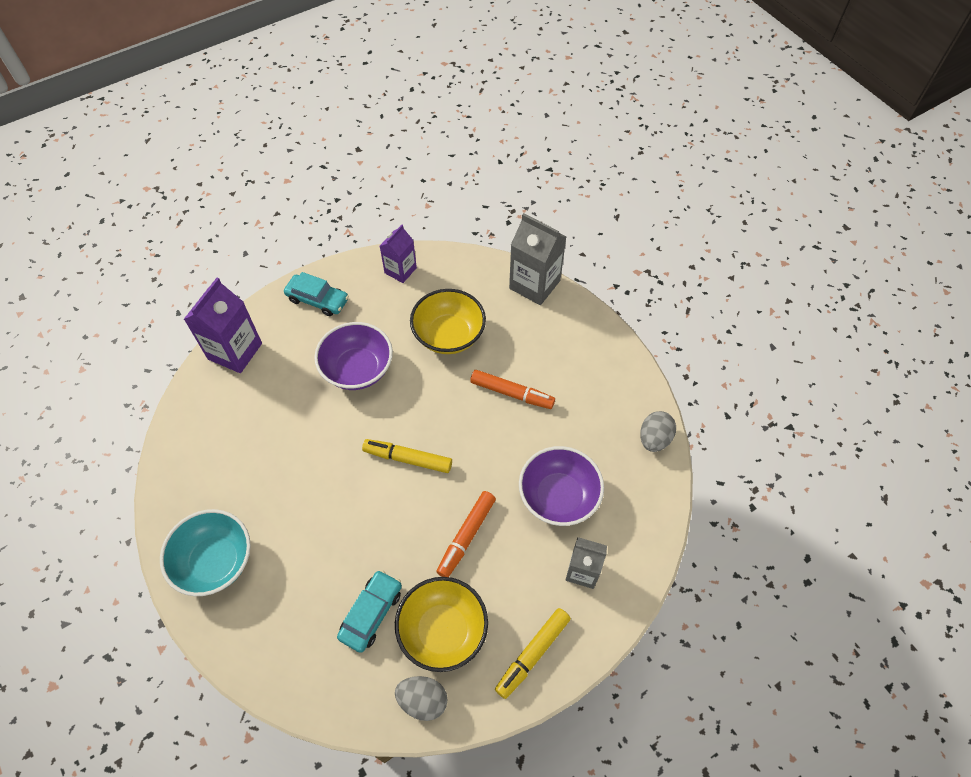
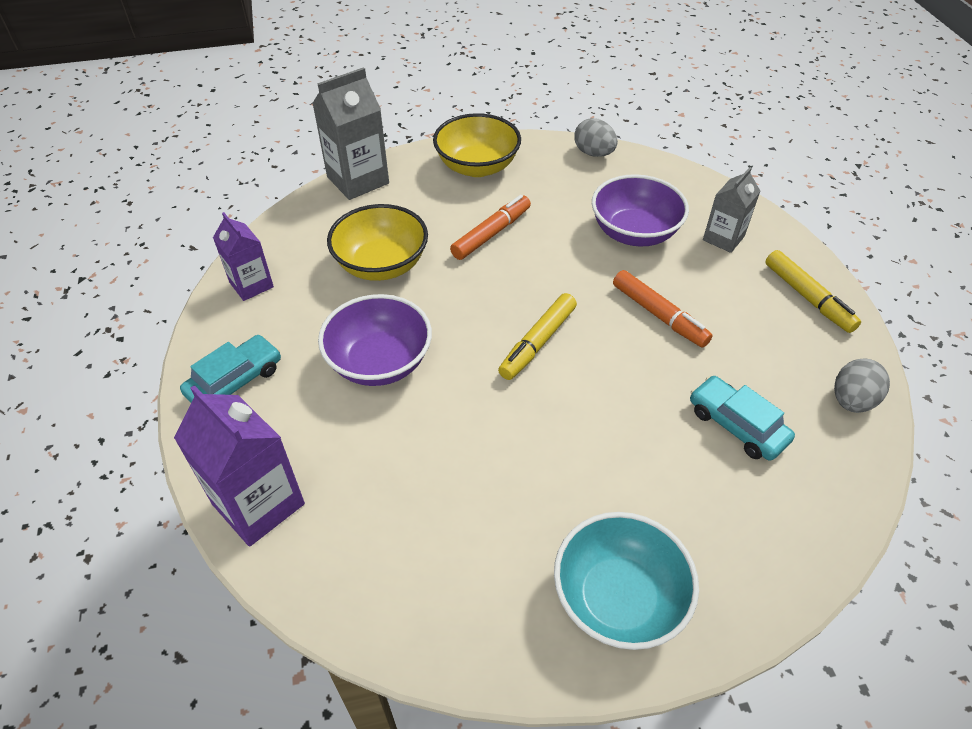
camera: 70 degrees left, 10 degrees down
(443, 630) = (770, 363): yellow bowl -> yellow bowl (477, 166)

